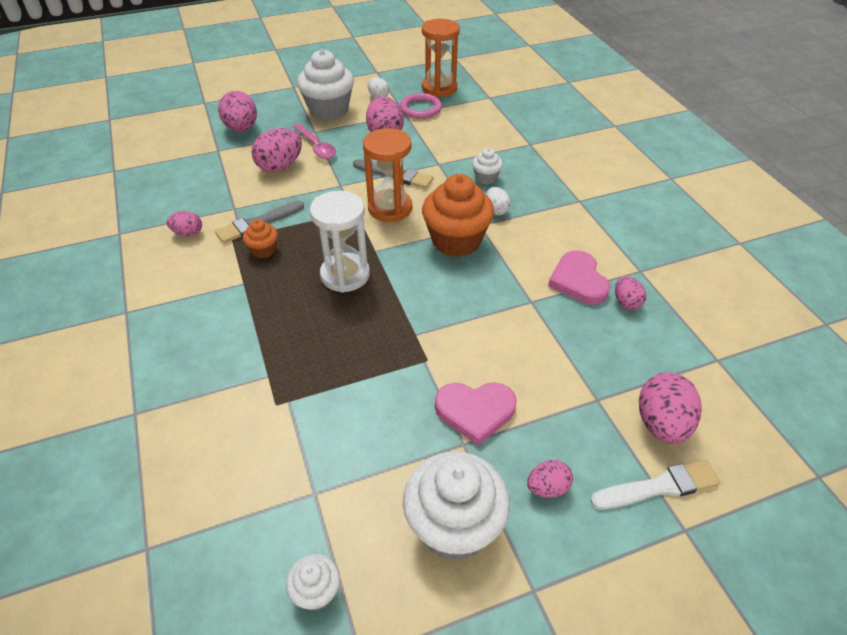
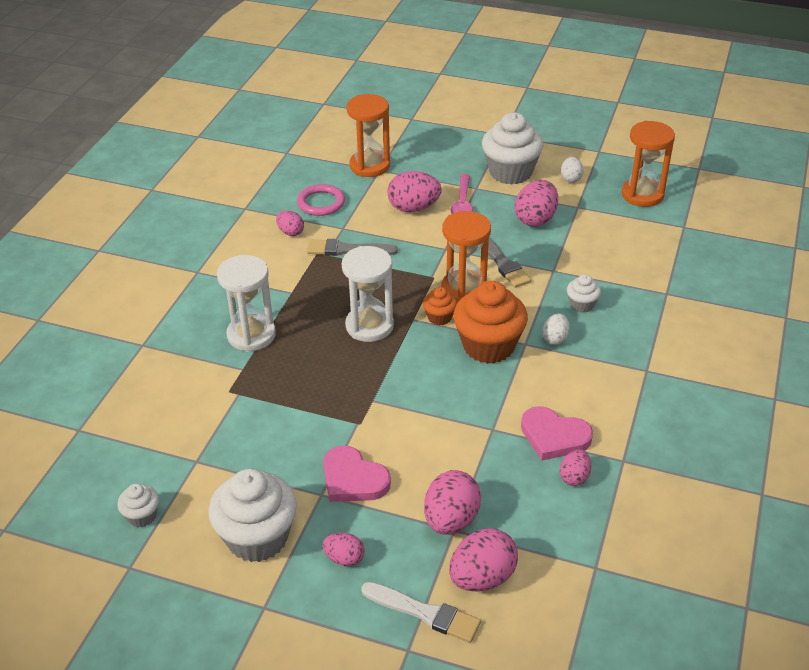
camera: 40 degrees right, 5 degrees down
(206, 150) = (370, 166): none -> orange hourglass
(241, 128) = (417, 158): pink egg -> pink egg (451, 520)
(244, 340) = (251, 335): none -> white hourglass
(263, 250) = (330, 274): orange cupcake -> orange cupcake (439, 317)
(420, 109) = (598, 208): pink ring -> pink ring (321, 203)
(578, 281) = (554, 436): pink heart -> pink heart turned 90 degrees counterclockwise

